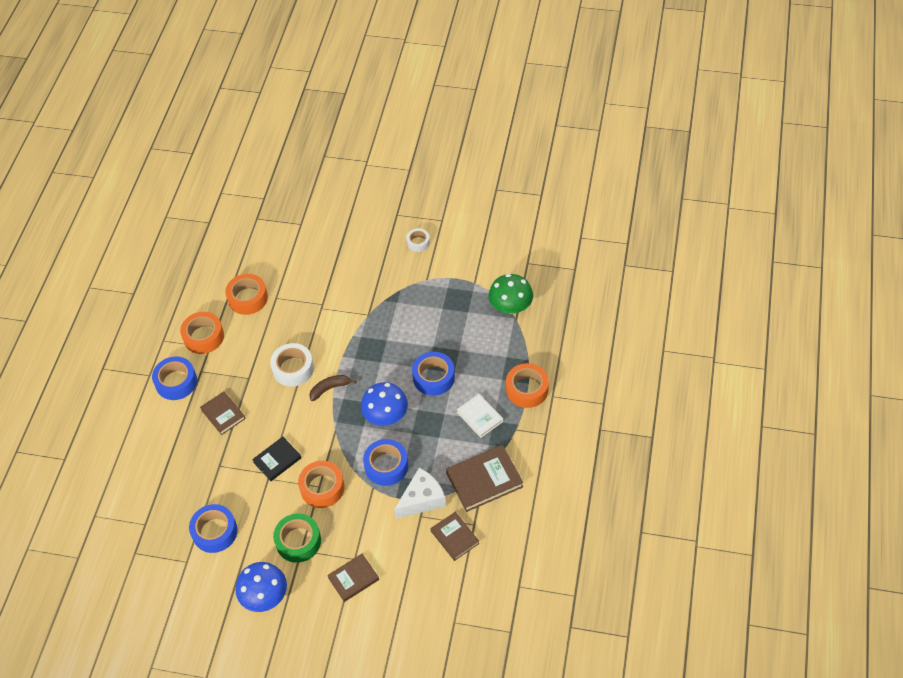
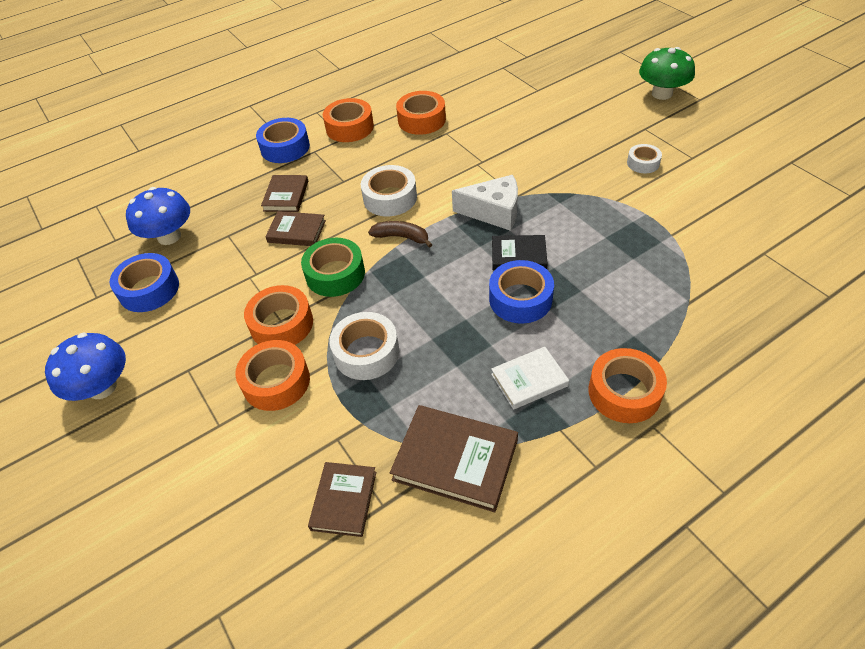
camera: 45 degrees right, 5 degrees down
(277, 460) = (277, 267): black book -> black book (518, 255)
(298, 541) = (196, 359): green tape -> green tape (335, 274)
(353, 578) = (191, 446): brown book -> brown book (296, 231)
(357, 516) = (276, 382): none -> orange tape
(386, 416) = (425, 301): blue mushroom -> blue mushroom (169, 236)
(386, 466) = (366, 352): blue tape -> white tape
(422, 499) = (360, 421): white cheese -> white cheese (494, 212)
(480, 417) = (529, 380): white book -> white book turned 60 degrees clockwise
(511, 306) = (695, 285): green mushroom -> green mushroom (662, 94)

